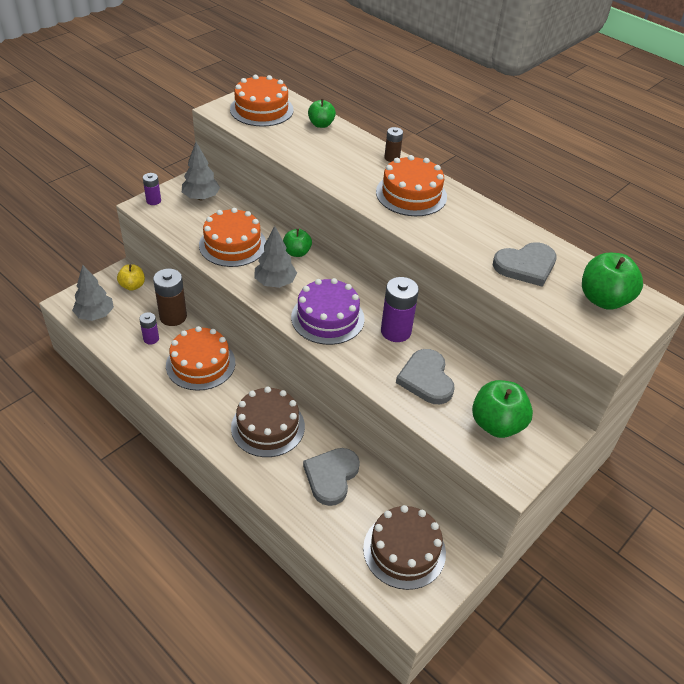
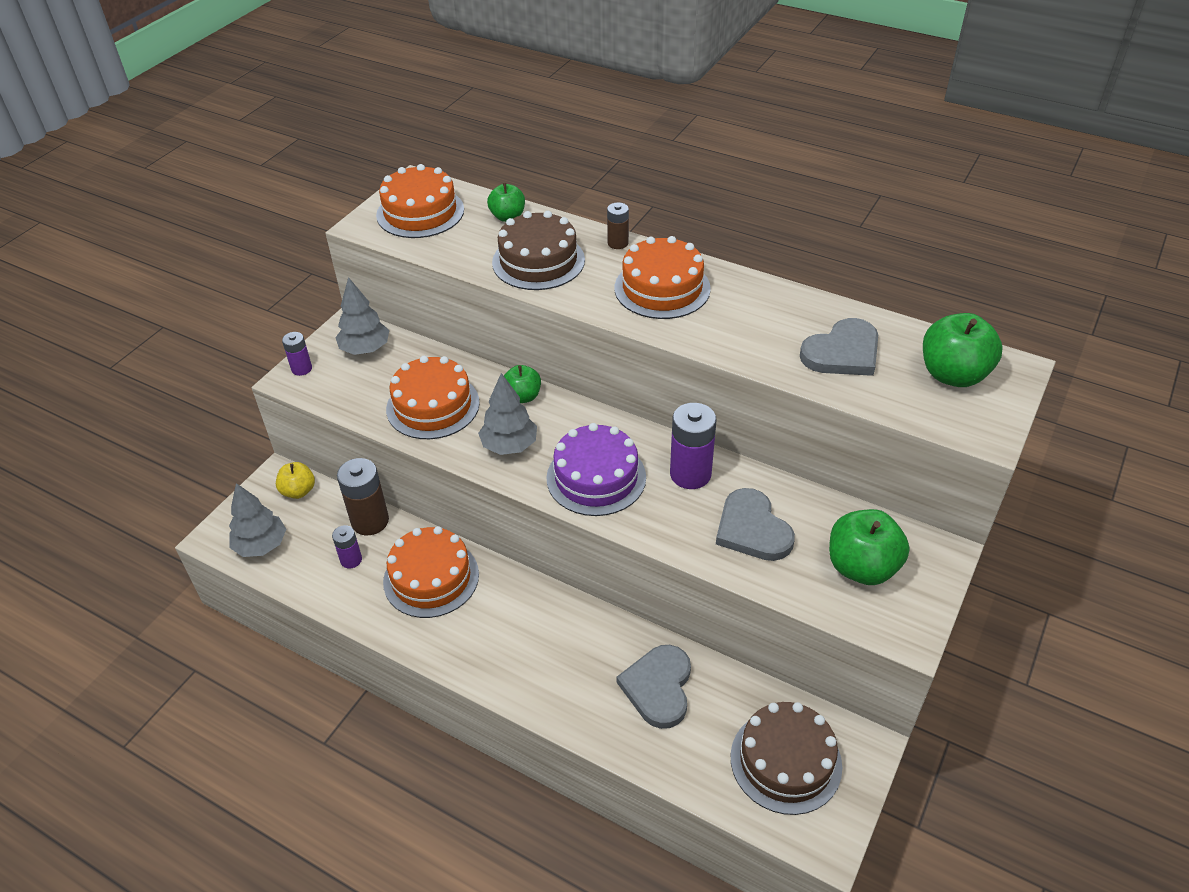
camera: 10 degrees left, 0 degrees up
(268, 426) = (552, 641): brown cake -> brown cake (538, 261)

